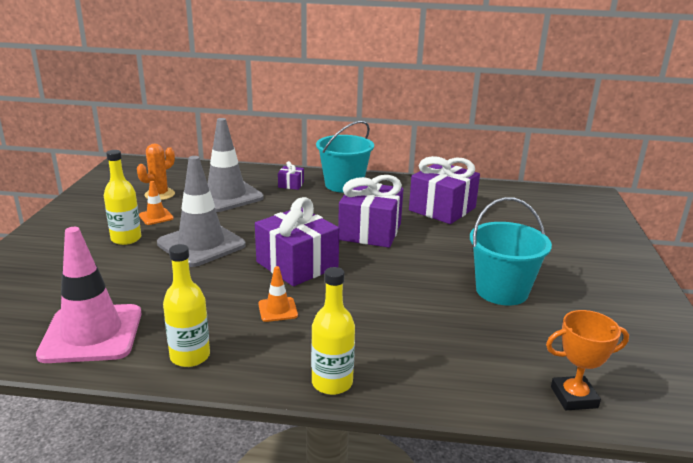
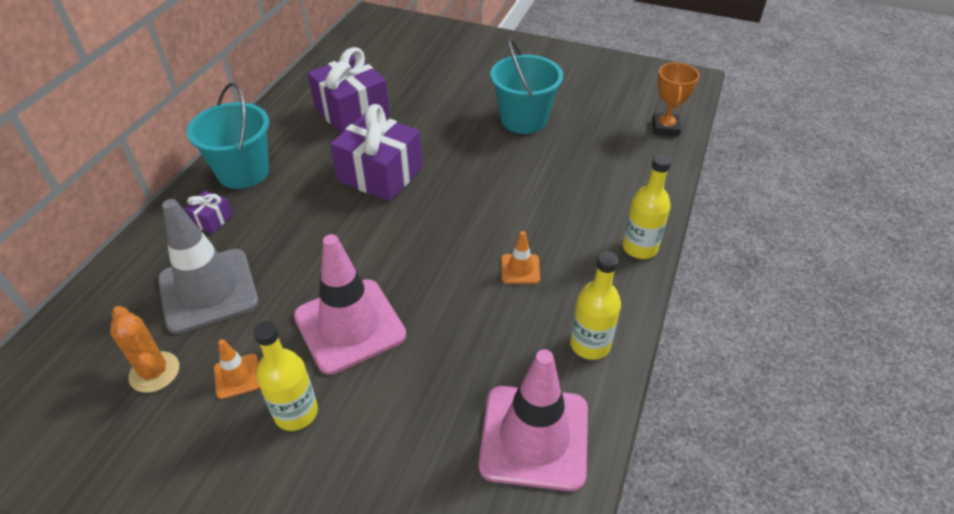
camera: 75 degrees left, 20 degrees up
(201, 244) = (349, 326): grey traffic cone -> pink traffic cone
(297, 265) = (433, 243): purple gift -> none

